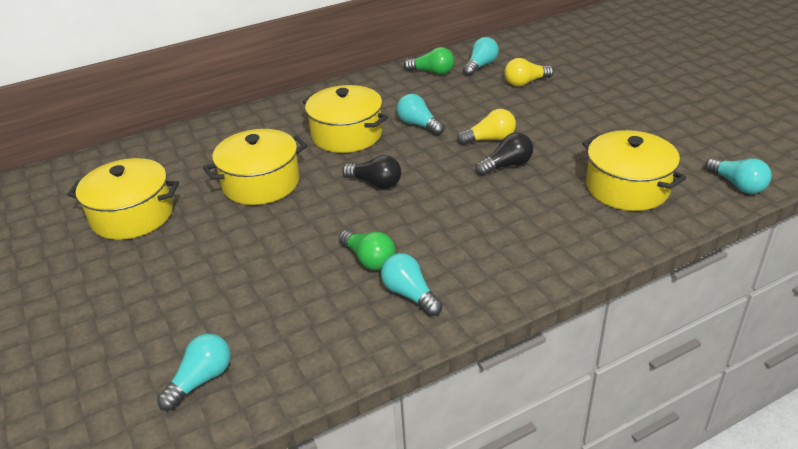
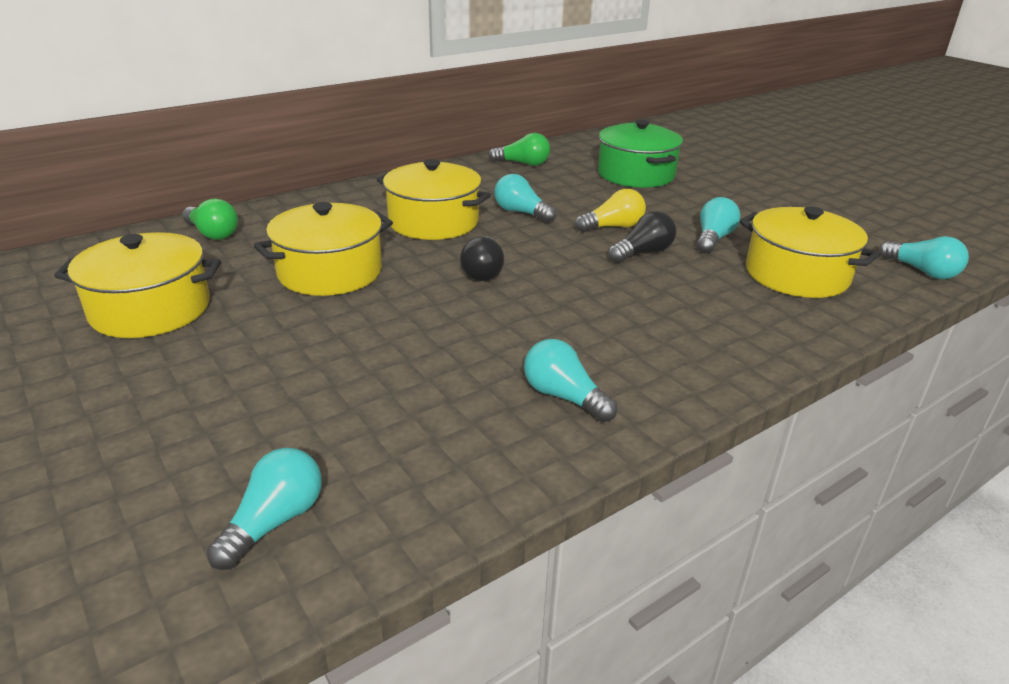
camera: 10 degrees left, 5 degrees down
(369, 259) = (496, 356): green light bulb -> green light bulb (212, 234)
(375, 183) = (483, 271): black light bulb -> black light bulb turned 75 degrees clockwise
(480, 66) = (578, 159): turquoise light bulb -> turquoise light bulb (713, 239)
(525, 82) = (636, 174): yellow light bulb -> green pot

